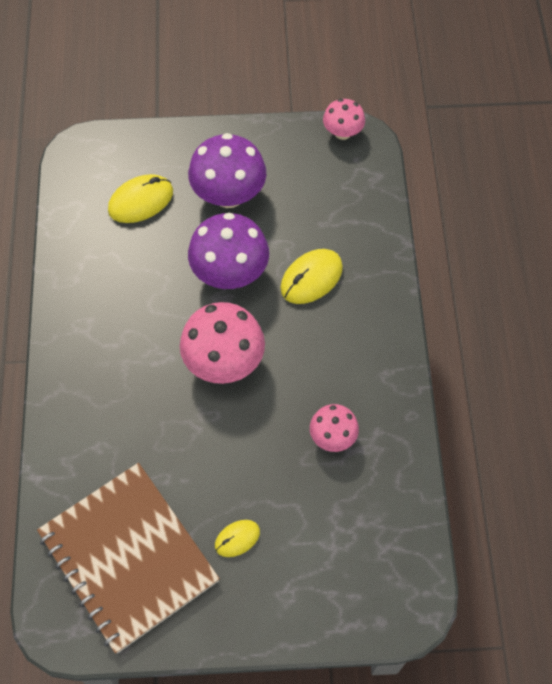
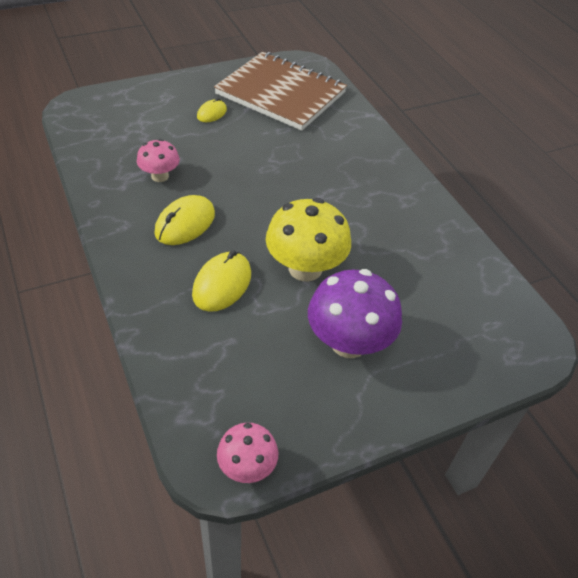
camera: 155 degrees right, 15 degrees down
(141, 201) = (434, 310): yellow mouse -> yellow mouse (185, 223)
(224, 362) = (273, 202): pink mushroom -> none
(230, 273) = (305, 268): purple mushroom -> yellow mushroom

